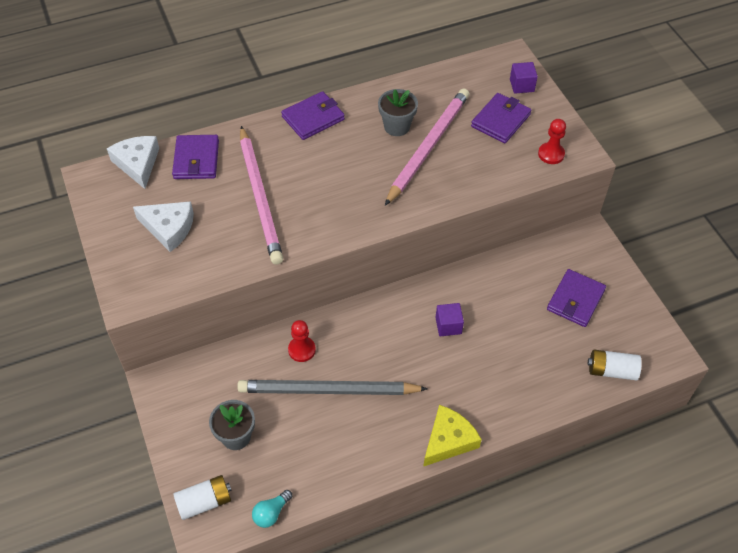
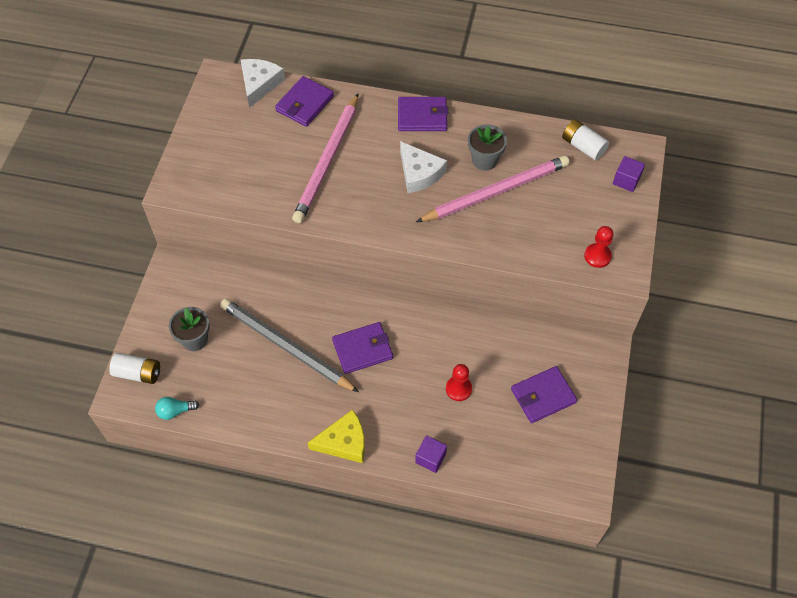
camera: 35 degrees right, 5 degrees up
(169, 228) = (242, 149): white cheese -> white cheese (419, 173)
(302, 350) = (291, 303): red pawn -> red pawn (458, 389)
(448, 325) = (419, 353): purple cube -> purple cube (430, 458)
(500, 120) = (579, 202): purple wallet -> purple wallet (362, 349)
(611, 370) = (522, 472): white battery -> white battery (583, 146)

